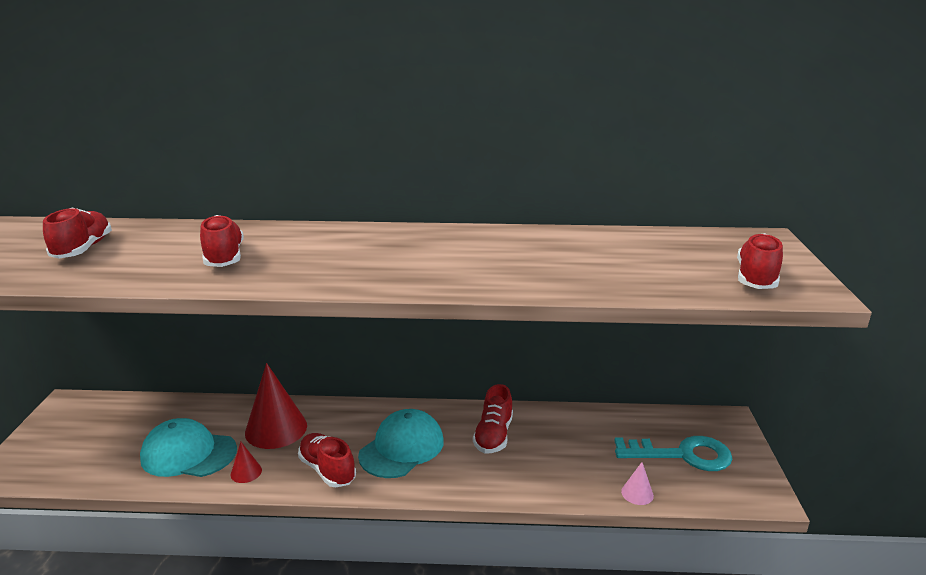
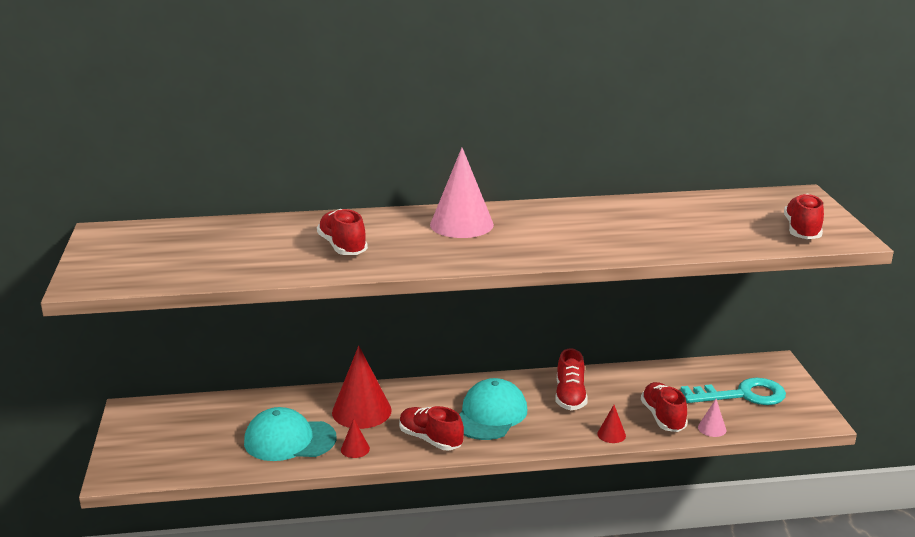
camera: 10 degrees left, 0 degrees up
(83, 249) = (202, 249): red shoe -> red shoe (663, 417)
(367, 243) = (461, 224): none -> pink cone
(521, 487) = (611, 434): none -> red cone

